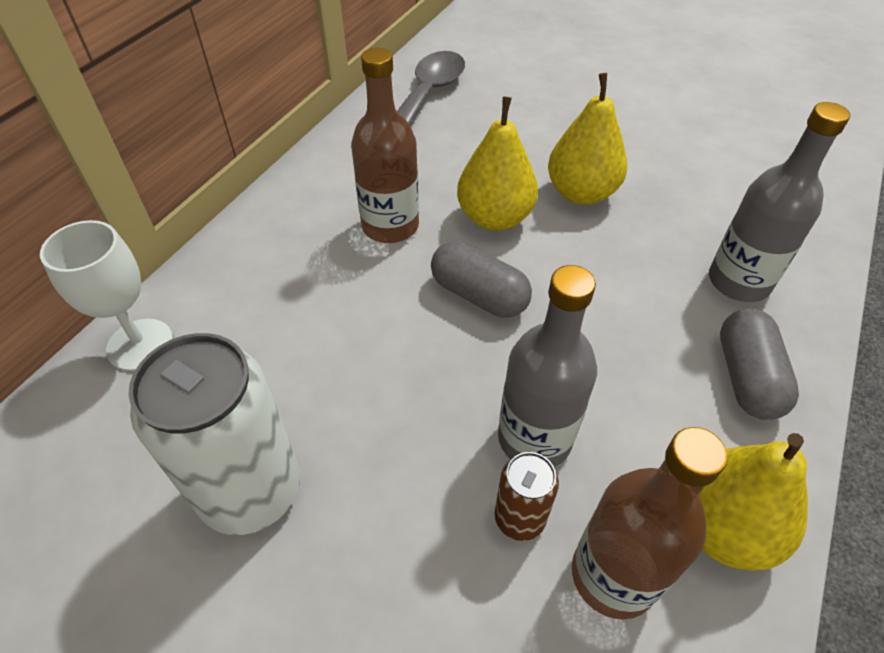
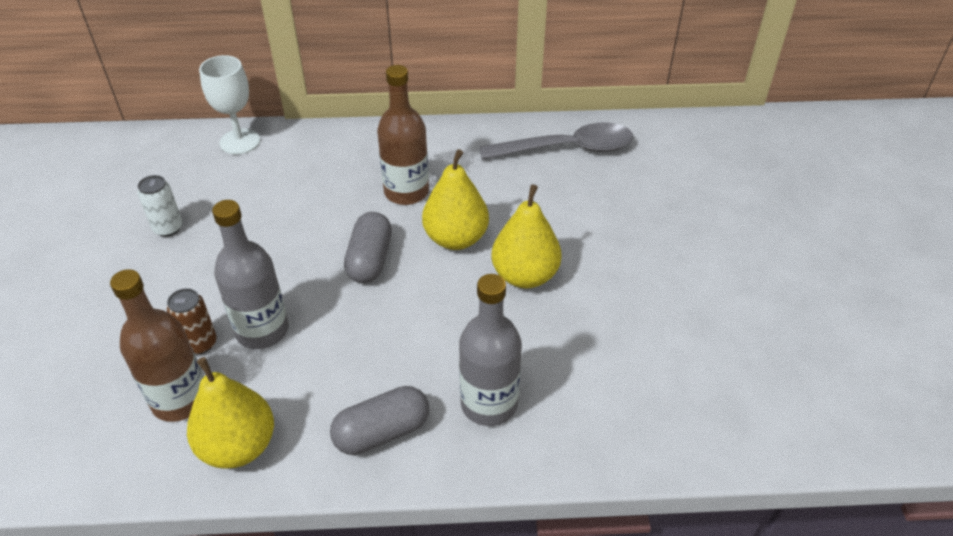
camera: 60 degrees right, 5 degrees down
(251, 490) = (168, 228): white can -> white can, size x0.49

